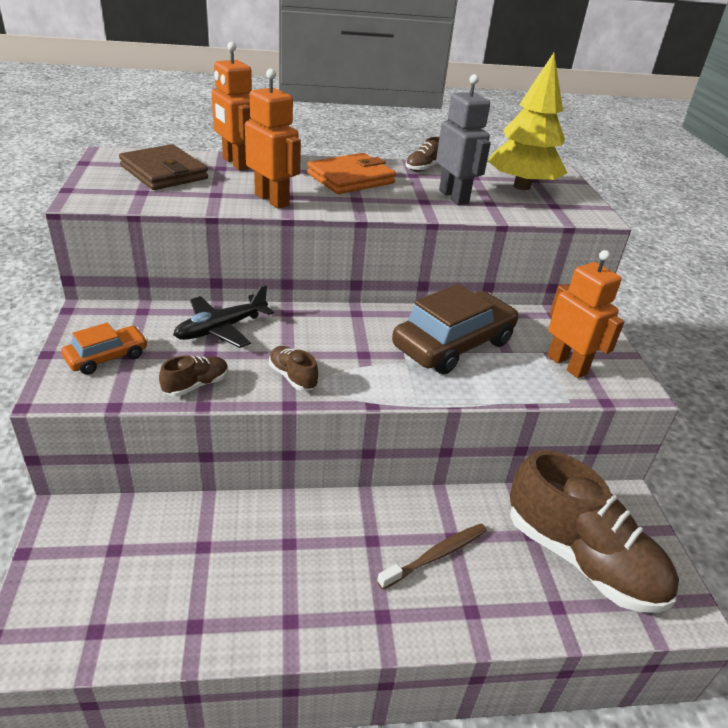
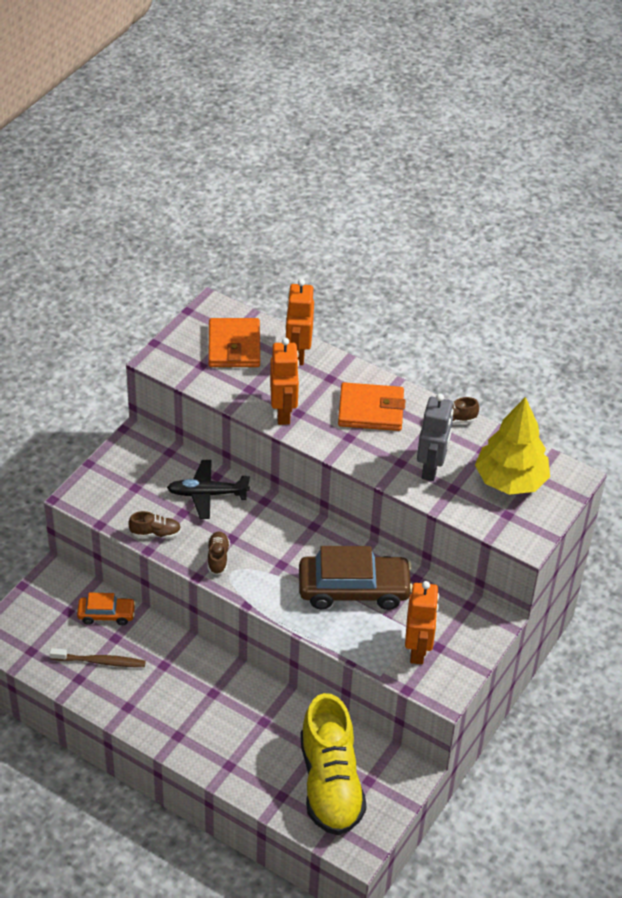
camera: 40 degrees right, 10 degrees up
(107, 357) = (120, 483): orange car -> orange car (106, 614)
(164, 172) = (234, 346): brown wallet -> orange wallet
(436, 555) = (241, 725): brown toothbrush -> brown toothbrush (100, 661)
(581, 558) = (330, 783): brown shoe -> yellow shoe

